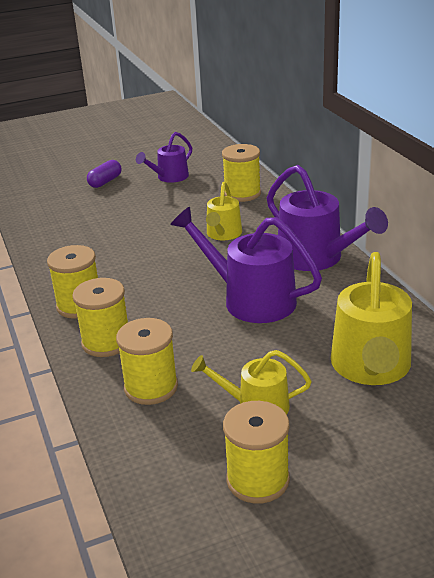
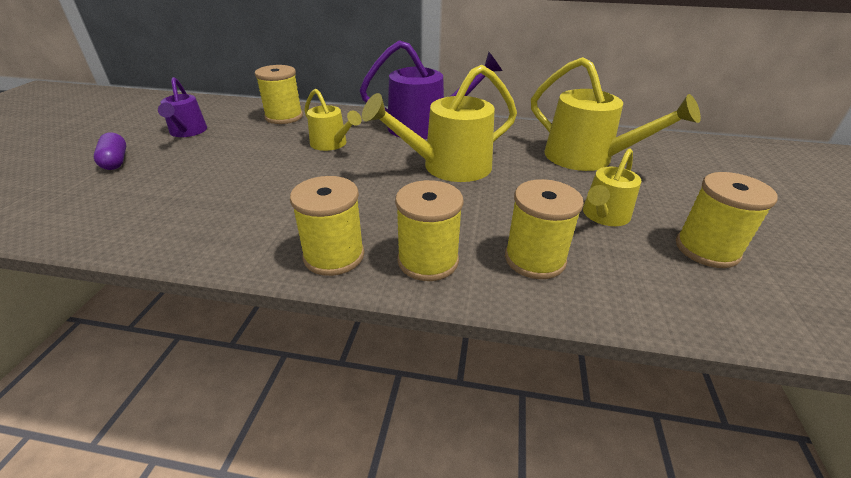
camera: 60 degrees left, 5 degrees up
(250, 299) = (448, 167): purple watering can -> yellow watering can

